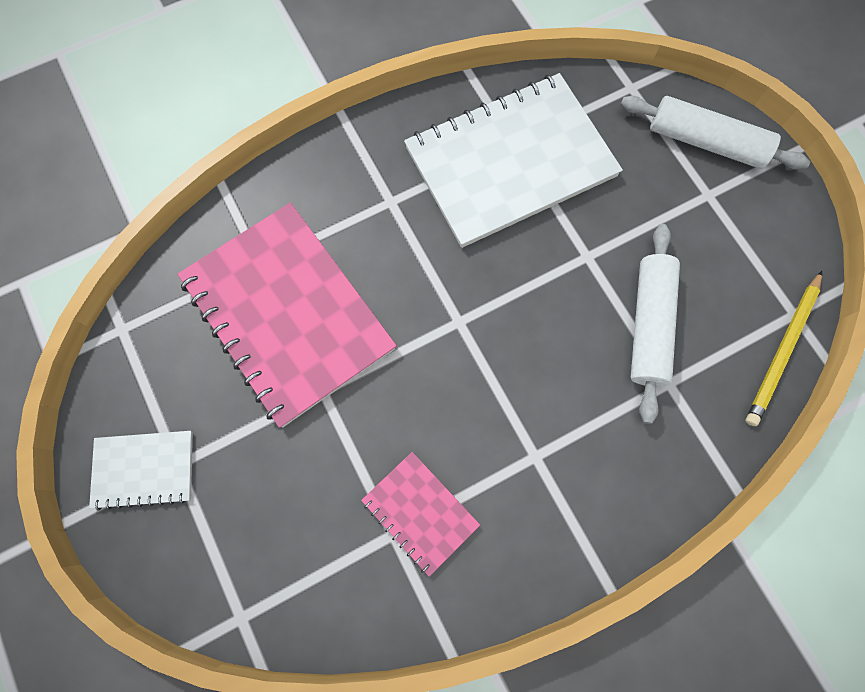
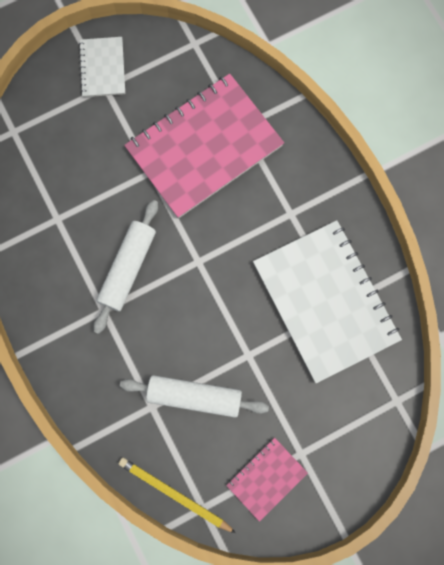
camera: 90 degrees right, 5 degrees up
(420, 512) = (70, 235): pink notebook -> pink notebook (266, 478)
(705, 142) = (347, 457): white rolling pin -> white rolling pin (128, 268)

